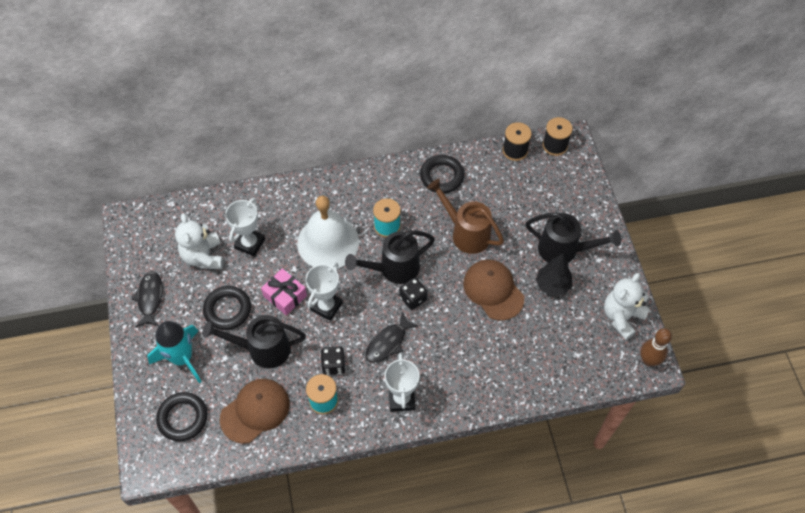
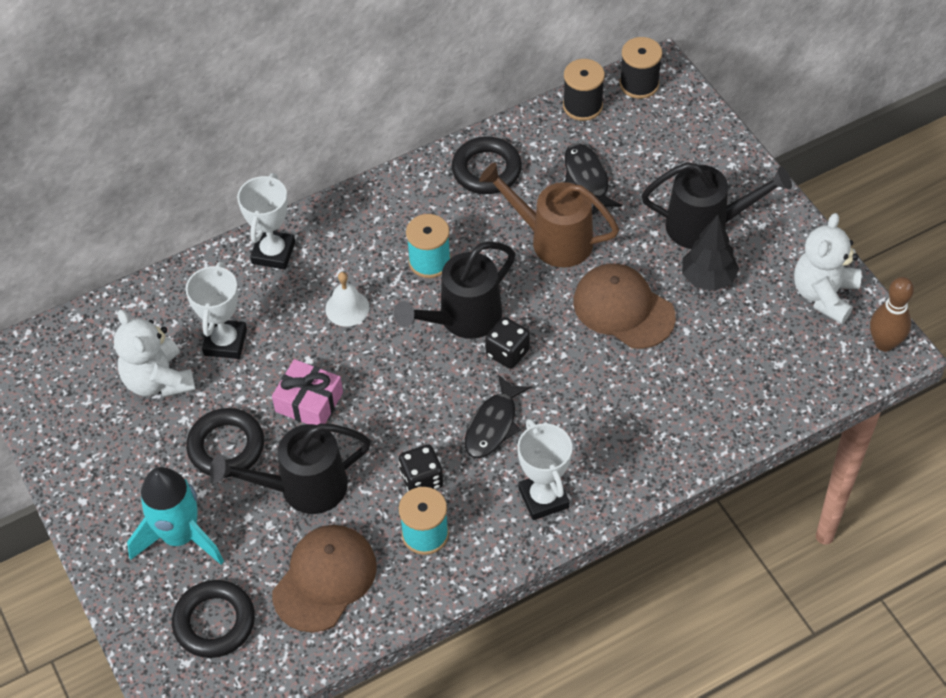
camera: 15 degrees left, 5 degrees down
(150, 298) = (95, 464): black fish -> black fish (587, 178)
(326, 306) = (379, 400): white trophy -> white trophy (273, 253)
(328, 242) = (347, 308): white bell -> white bell, size x0.44

